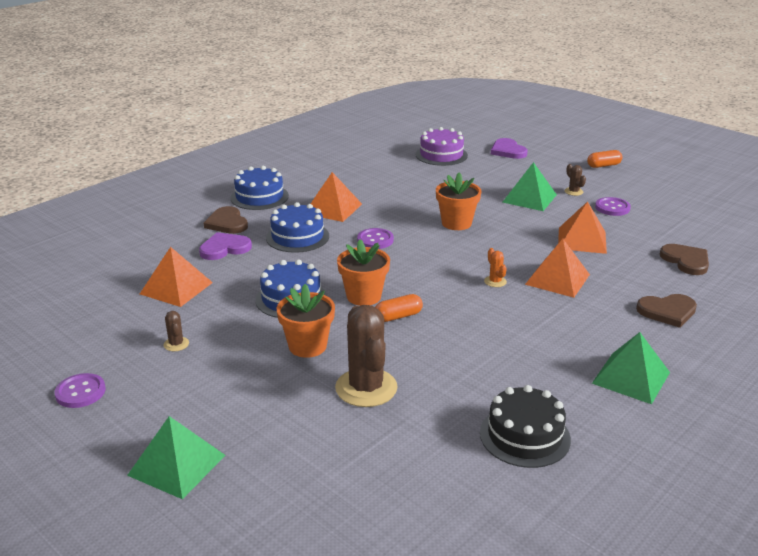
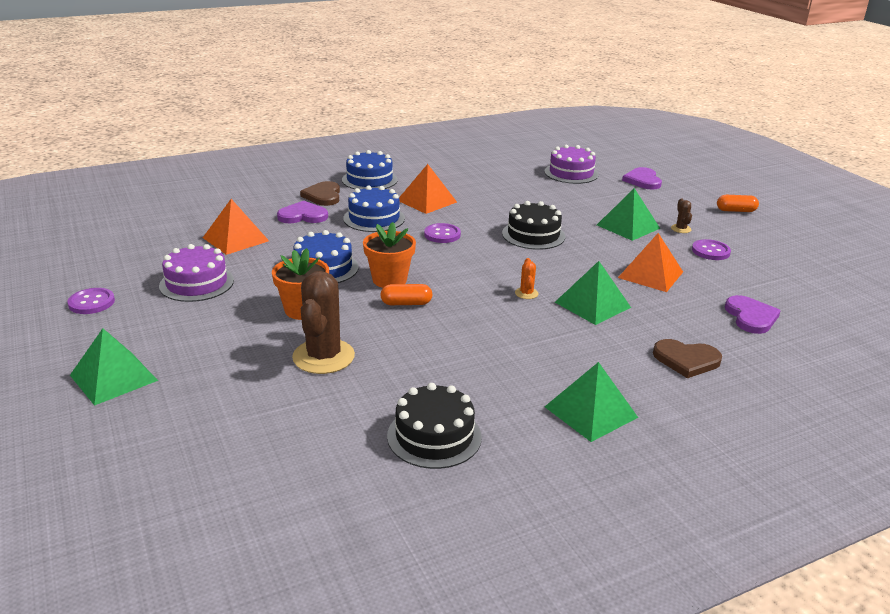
camera: 20 degrees right, 0 degrees up
(176, 344) = (196, 283): brown cactus -> purple cake
(456, 223) = (533, 235): orange flower pot -> black cake
(557, 279) = (592, 304): orange pyramid -> green pyramid
(686, 261) = (751, 317): brown heart -> purple heart

